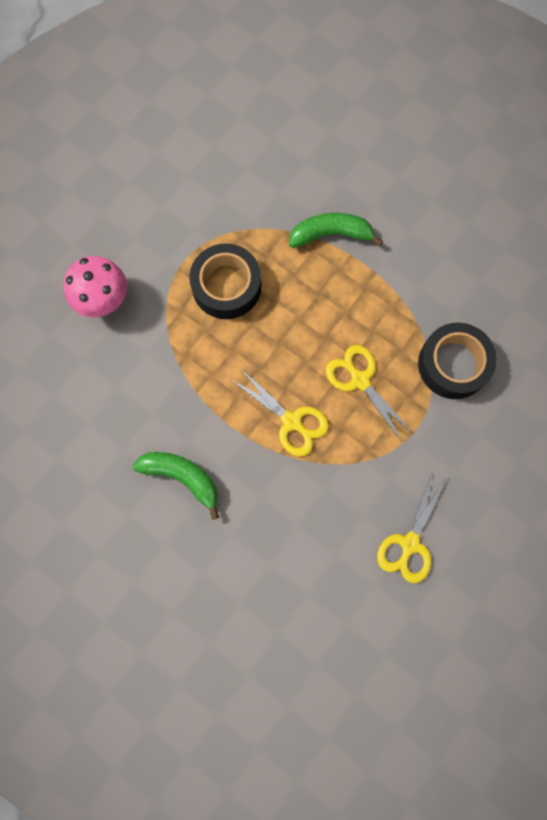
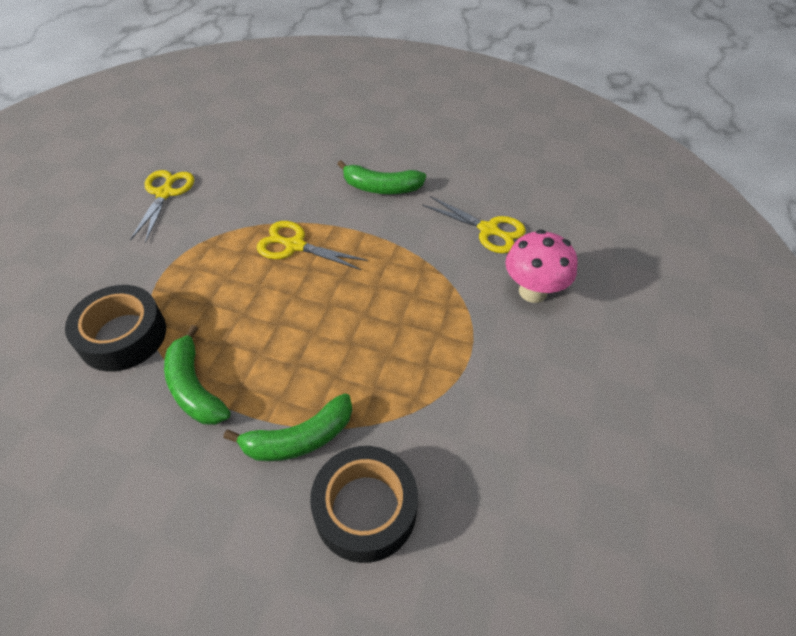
camera: 160 degrees right, 25 degrees down
(226, 286) = (409, 341): black tape -> black tape (365, 509)
(360, 380) = (231, 294): yellow scissors -> yellow scissors (488, 230)
(399, 298) = (194, 387): none -> green banana

